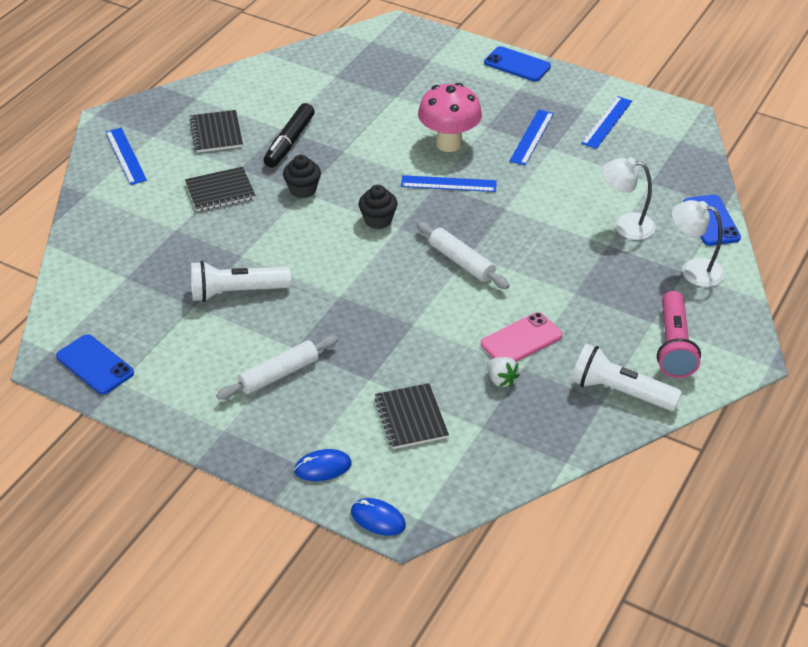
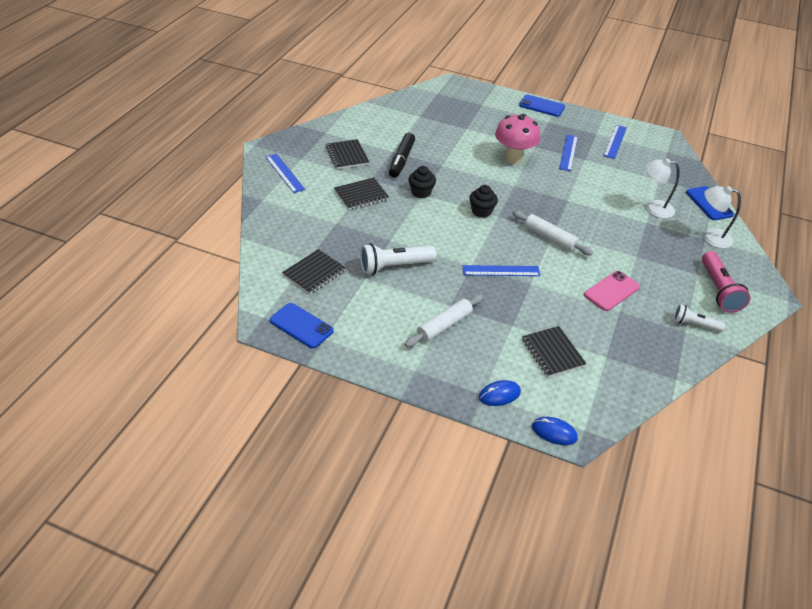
camera: 10 degrees left, 0 degrees up
(129, 296) = (314, 273): none -> black notebook
(448, 184) = (522, 185): blue ruler -> blue ruler (501, 271)
(501, 380) = (607, 321): white strawberry -> none
(620, 391) = (694, 324): white flashlight -> white flashlight, size x0.61

